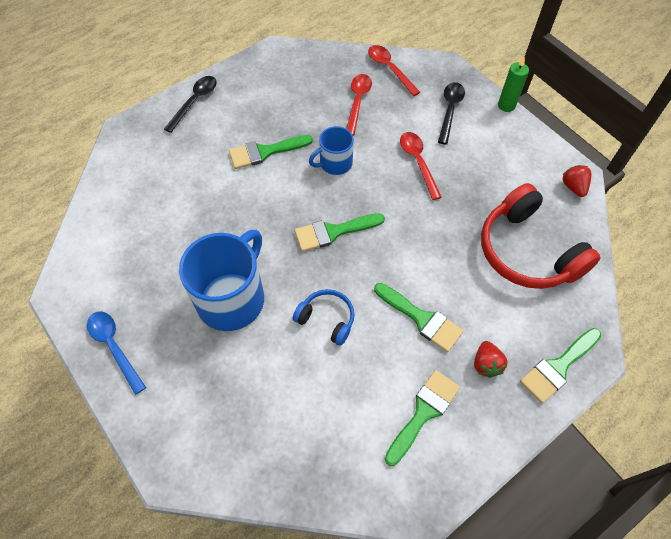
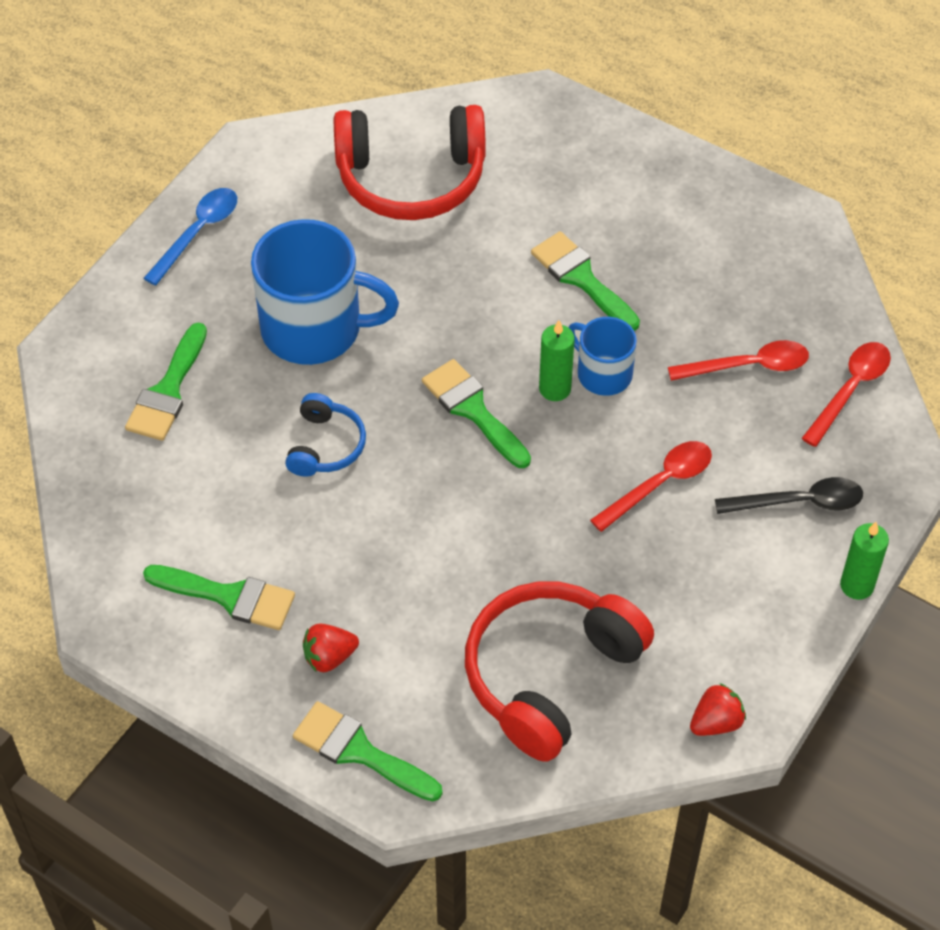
camera: 70 degrees right, 5 degrees down
(144, 210) = (411, 178): none -> red headphones
(195, 102) = (636, 158): black spoon -> none
(335, 188) = (555, 389): none -> green candle
(421, 319) = (371, 560): green brush -> green brush (168, 391)

